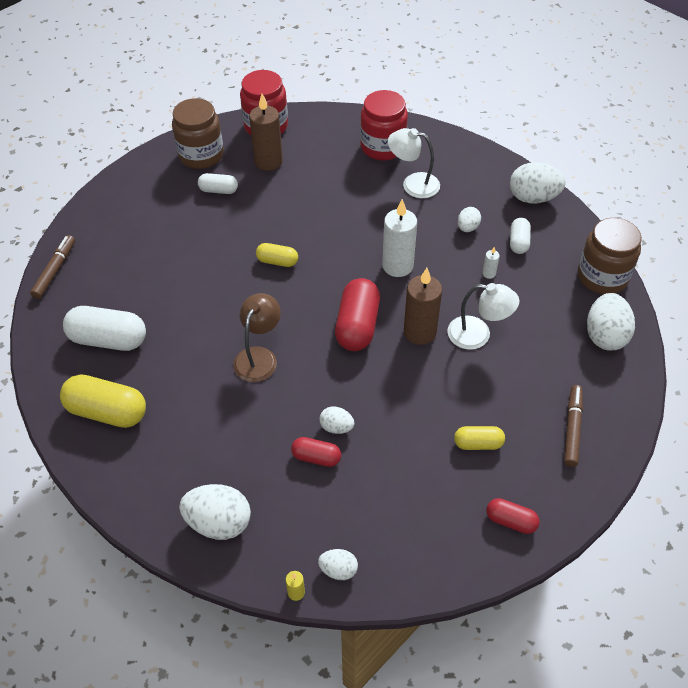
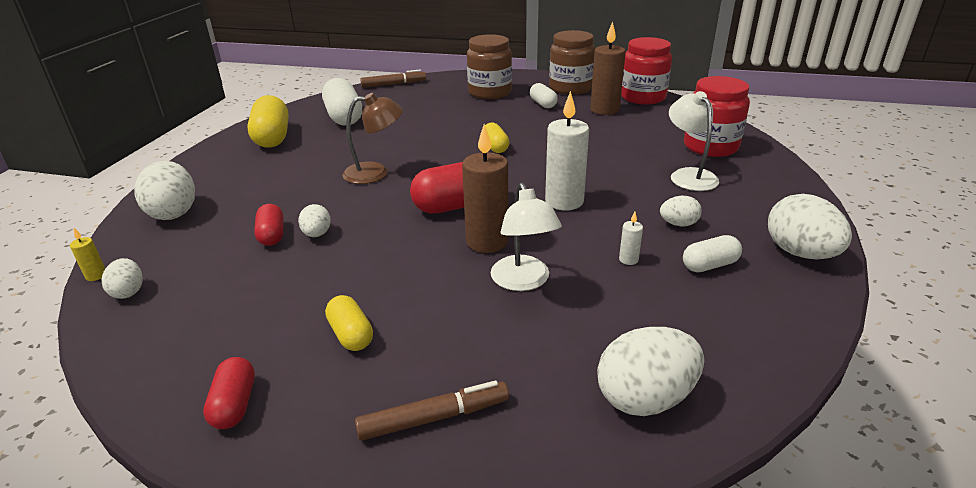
camera: 60 degrees right, 20 degrees down
(602, 277) = (755, 358): brown jar -> brown jar (490, 92)

